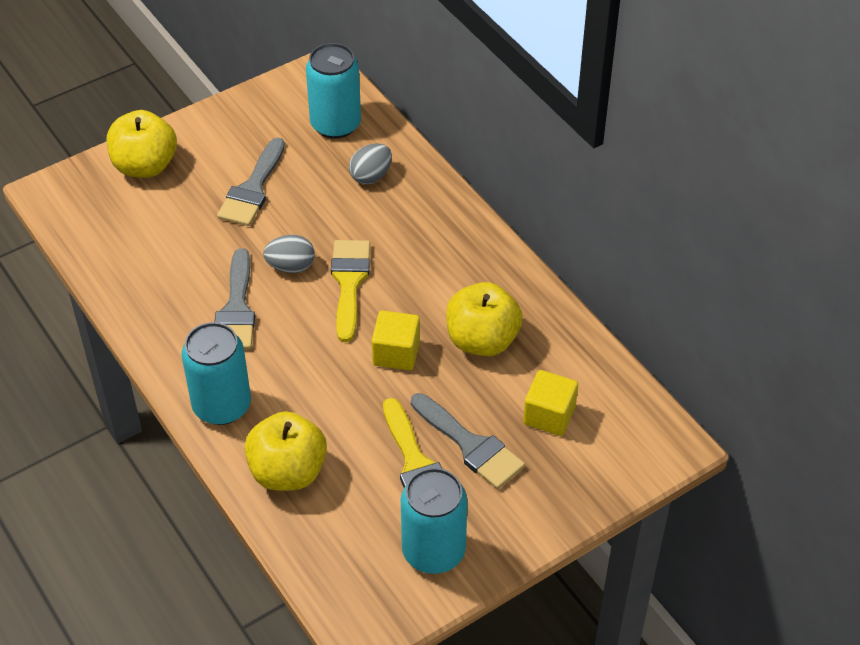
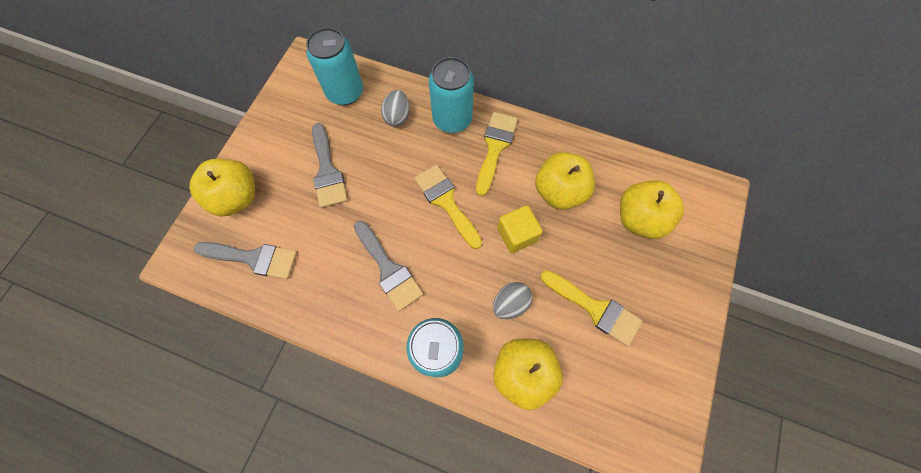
camera: 35 degrees left, 20 degrees up
(291, 266) = (399, 214): grey egg -> grey egg (510, 303)
(433, 551) = (658, 365): turquoise can -> turquoise can (452, 119)
(450, 261) = (495, 147): none -> yellow brush
(470, 445) = (614, 271): grey brush -> grey brush (254, 258)
(549, 415) = (639, 219): yellow cube -> yellow apple

